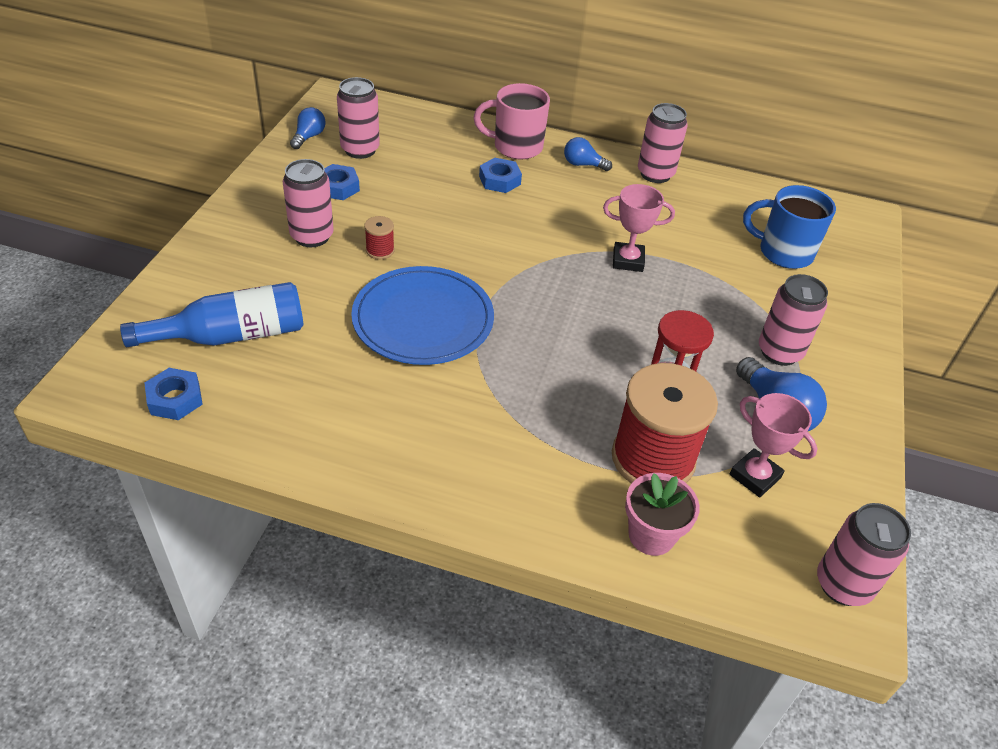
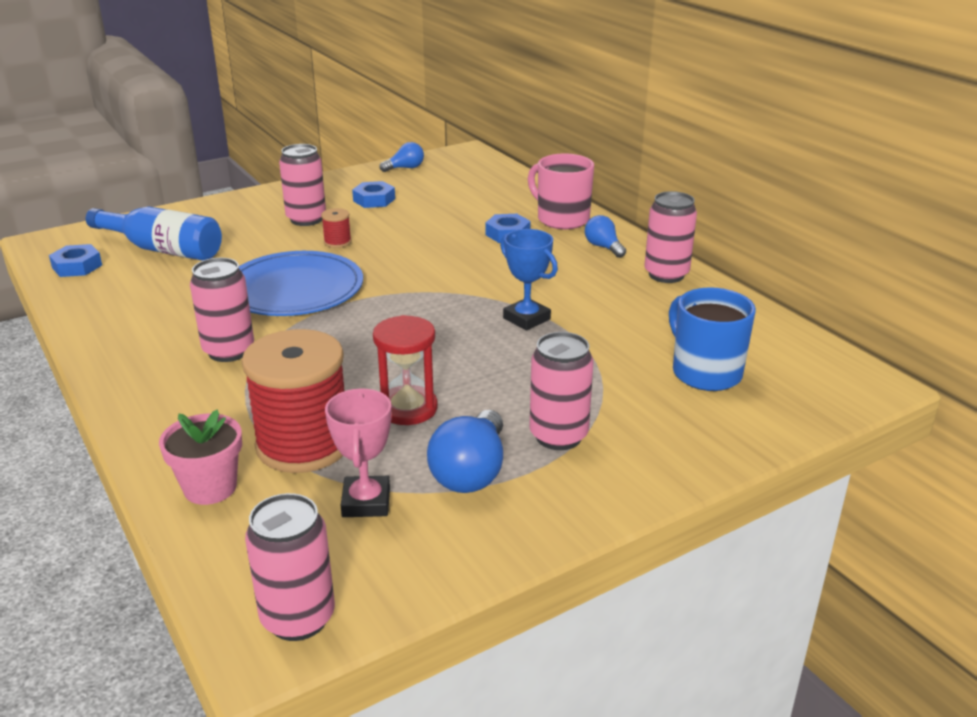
camera: 45 degrees right, 15 degrees down
(360, 150) = (429, 185): pink can -> pink can (229, 351)
(628, 260) = (526, 319): pink trophy -> blue trophy

